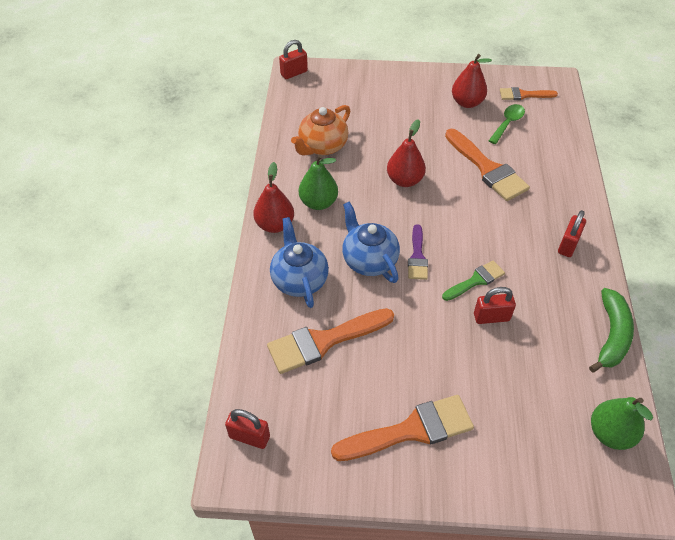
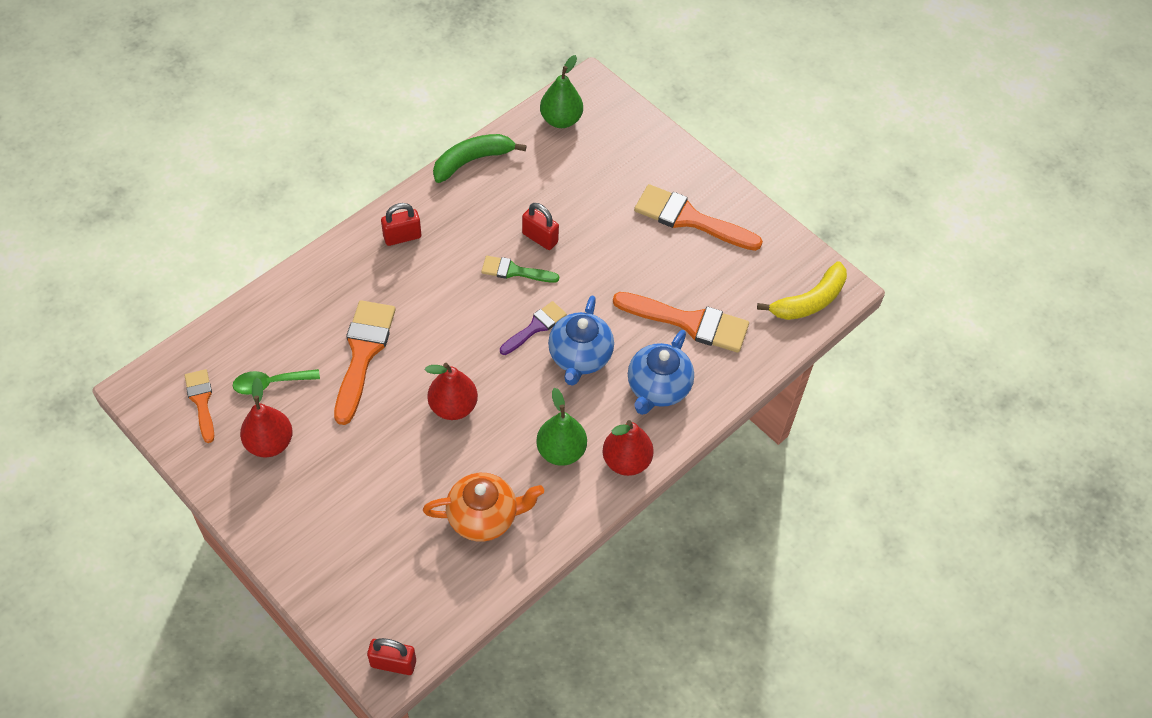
camera: 140 degrees left, 5 degrees up
(249, 437) = (809, 301): red padlock -> yellow banana
(523, 95) = (201, 401): orange brush -> orange brush turned 150 degrees counterclockwise

